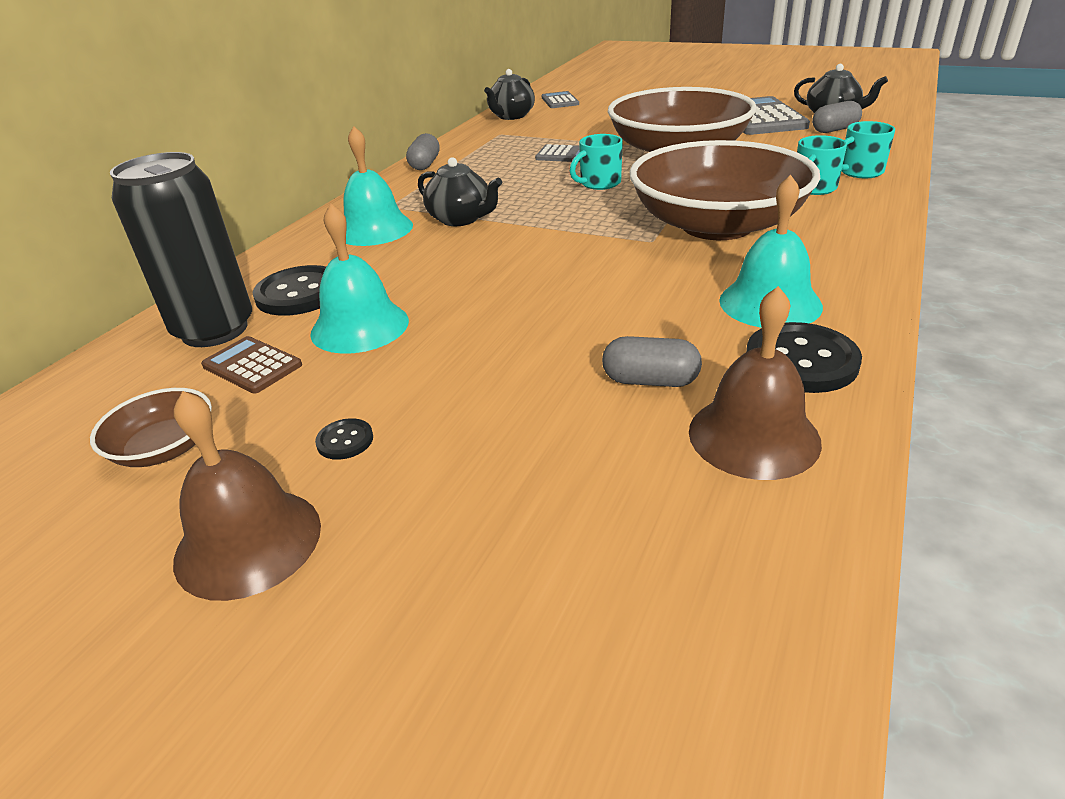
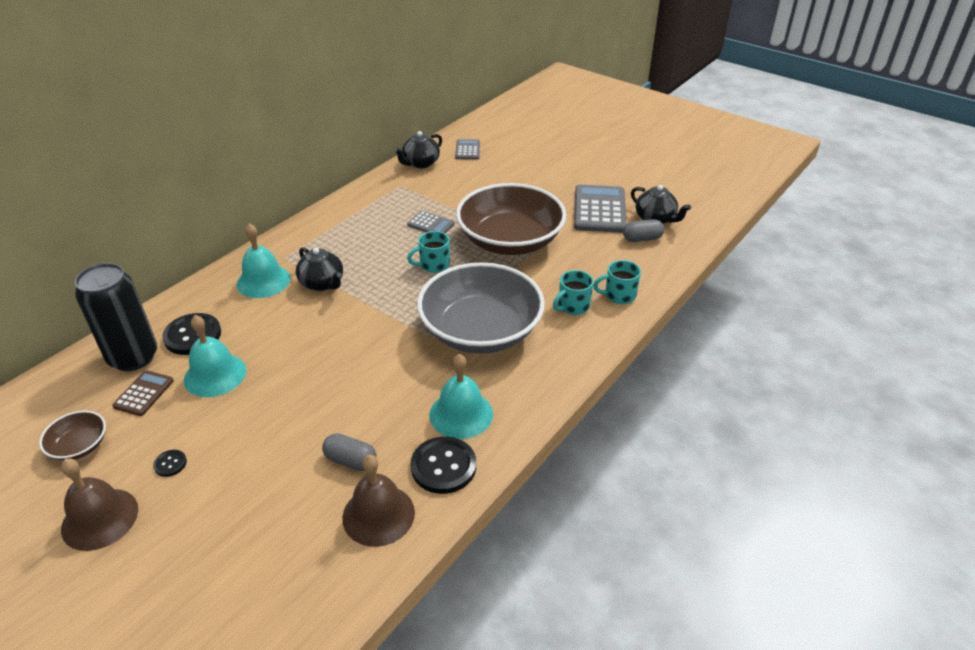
camera: 10 degrees right, 5 degrees up
(252, 366) = (144, 393): brown calculator -> brown calculator turned 60 degrees clockwise
(425, 164) = (329, 213): grey capsule -> none
(717, 225) = (481, 331): brown bowl -> grey bowl

